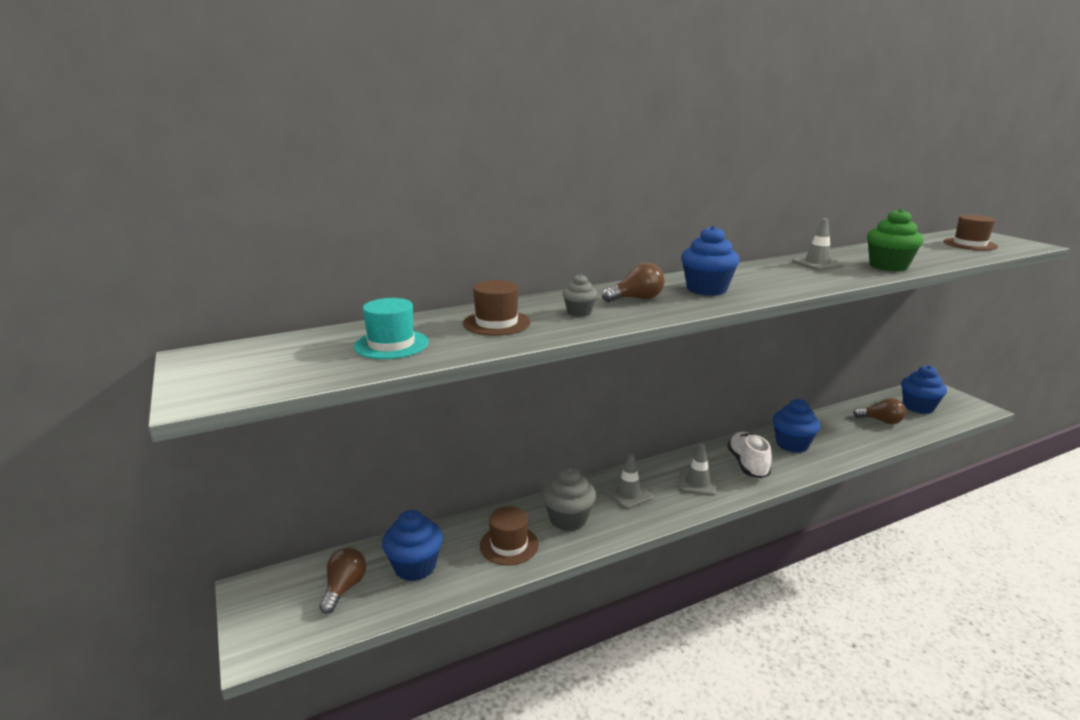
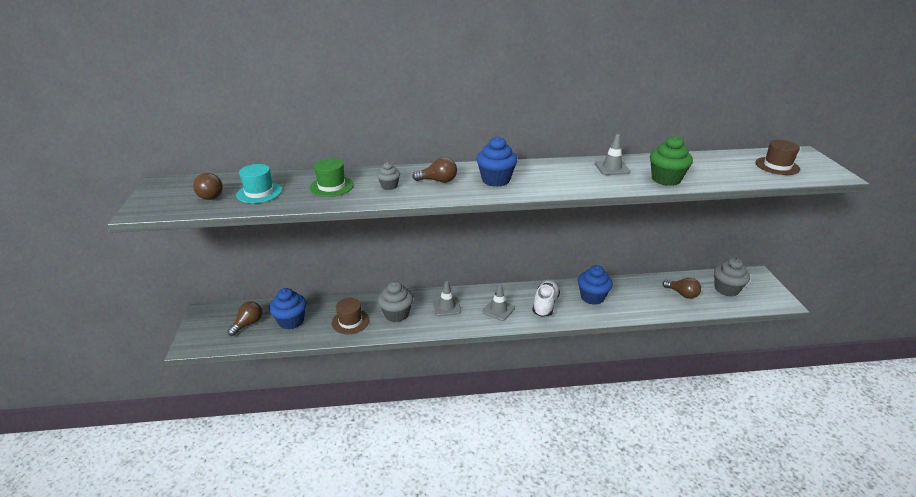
camera: 20 degrees right, 10 degrees up
(308, 359) = (209, 195): none -> brown light bulb
(496, 323) = (331, 186): brown hat -> green hat
(918, 407) = (726, 289): blue cupcake -> grey cupcake

